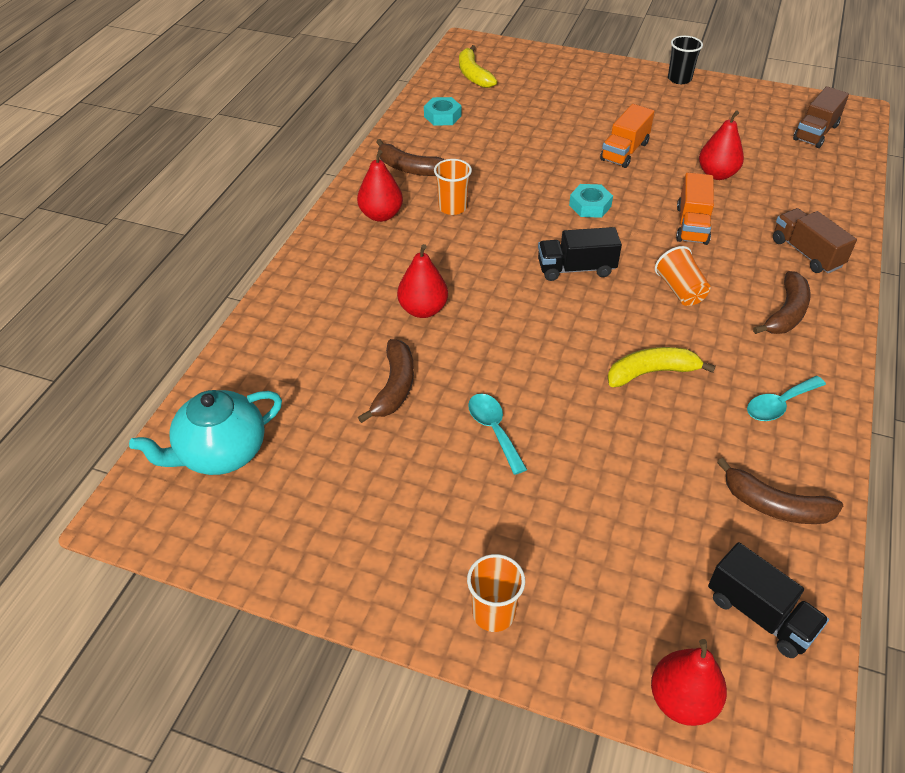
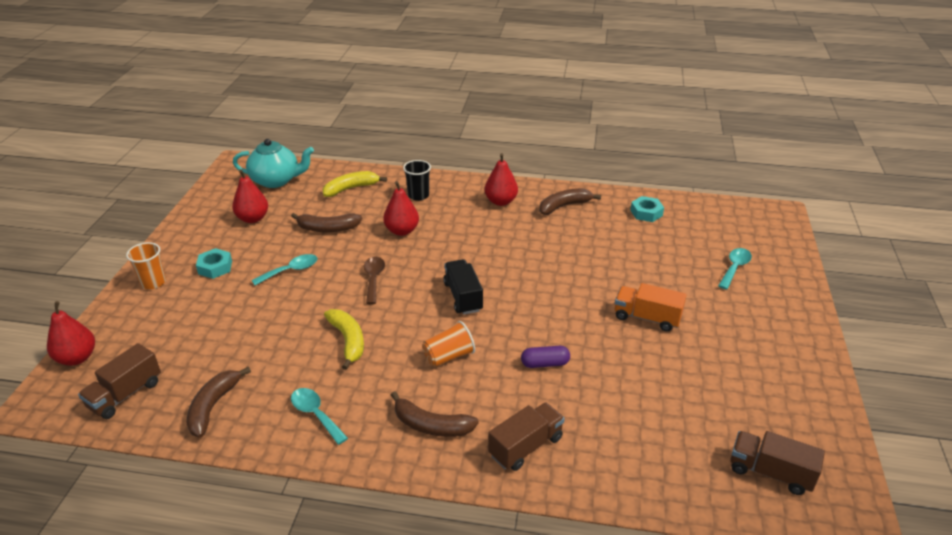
camera: 80 degrees right, 10 degrees down
(221, 453) = (276, 180): turquoise teapot -> turquoise teapot turned 135 degrees clockwise
(409, 168) = (564, 206): brown banana -> brown banana turned 45 degrees clockwise
(452, 207) = (521, 231): orange cup -> none
(473, 75) = (724, 221): yellow banana -> yellow banana (351, 188)
(528, 343) = (373, 279): none -> brown spoon
(553, 87) = (734, 268): none -> turquoise spoon
(590, 206) = (551, 300): turquoise nut -> turquoise nut (215, 267)
(679, 79) = (815, 354): black cup -> black cup (418, 195)
(692, 225) = (545, 364): orange truck -> purple capsule
(717, 174) = (638, 382): red pear -> red pear (253, 218)
(759, 614) = (125, 394): black truck -> brown truck

